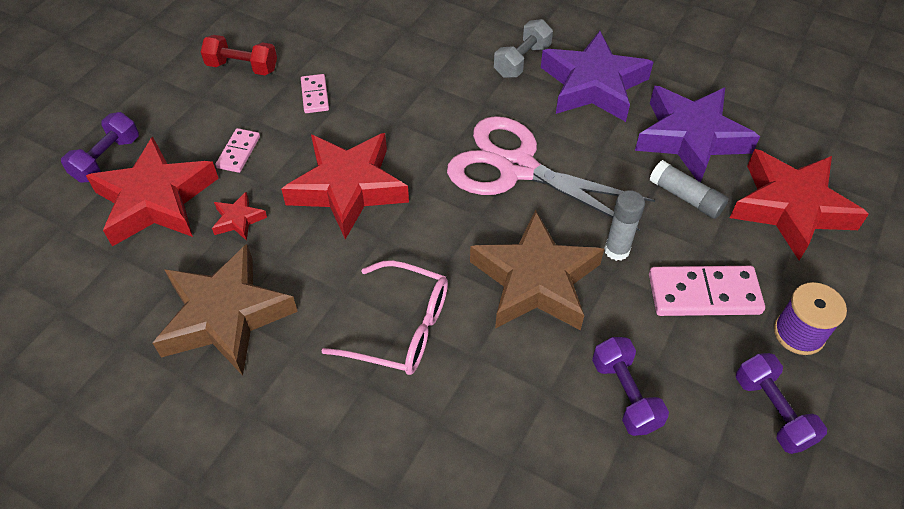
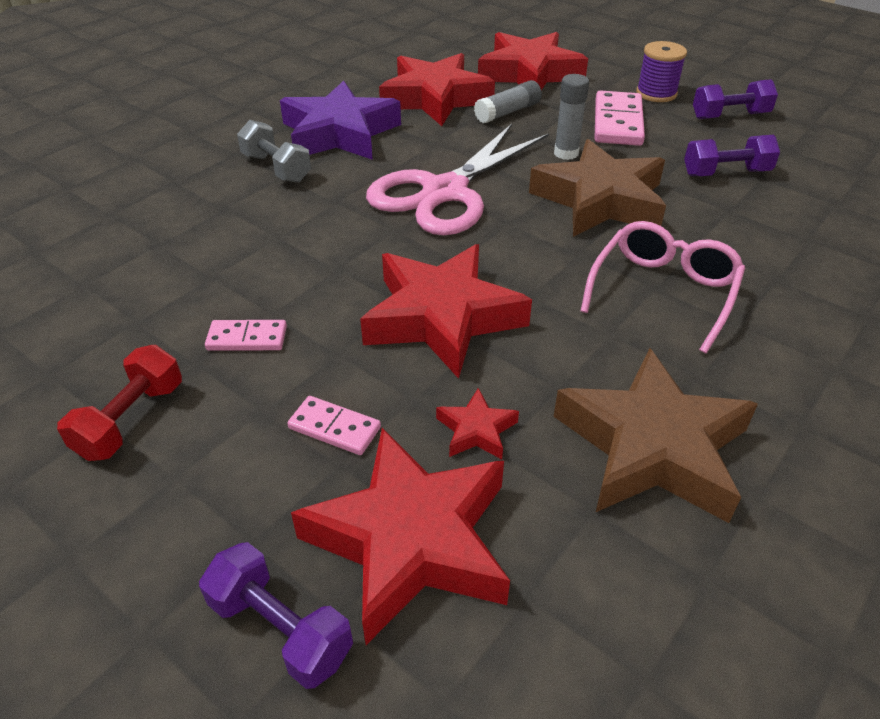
camera: 80 degrees left, 10 degrees down
(691, 138) = (435, 98): purple star -> red star

